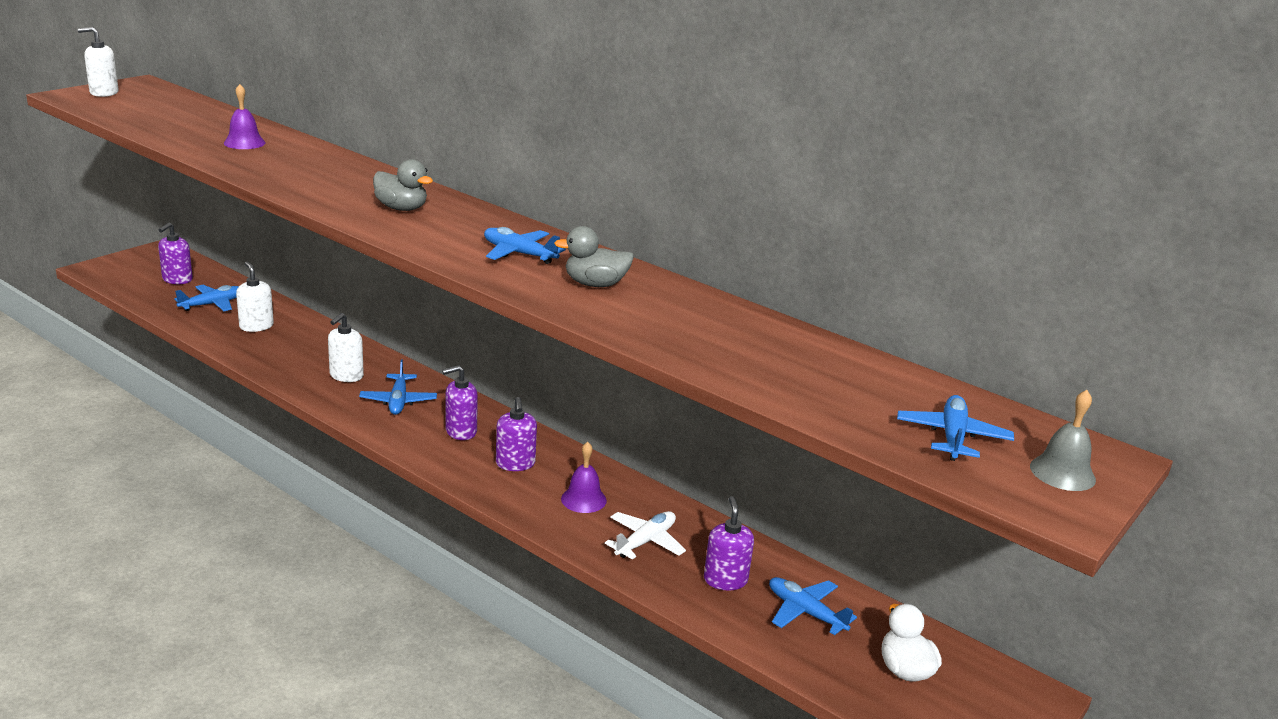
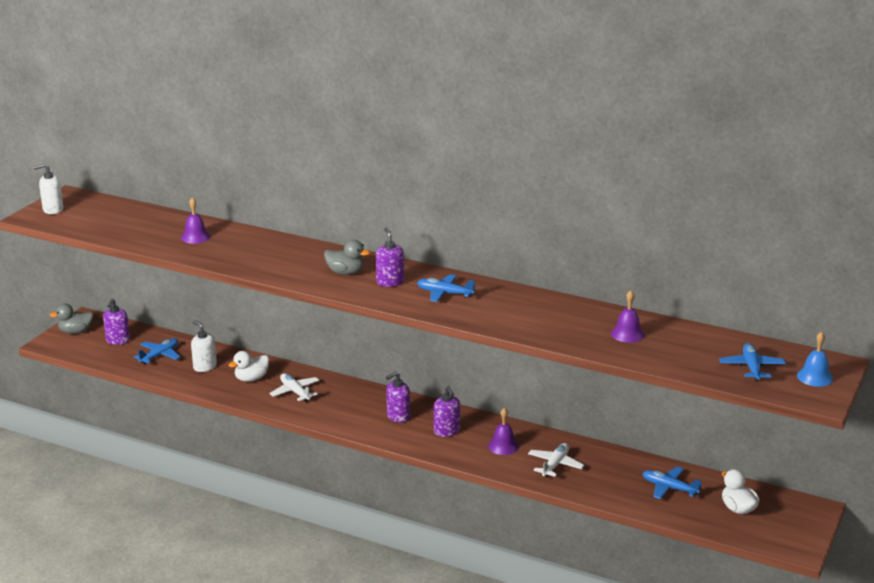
camera: 10 degrees left, 0 degrees up
(303, 350) = (251, 378): none -> white duck
(346, 376) = (295, 392): white soap dispenser -> white plane
(398, 401) = (343, 403): blue plane -> none
(595, 284) = (504, 307): grey duck -> grey duck (75, 331)
(725, 580) = (614, 478): purple soap dispenser -> purple soap dispenser (390, 282)
(764, 351) = (627, 334): none -> purple bell
(1062, 473) = (815, 377): grey bell -> blue bell

